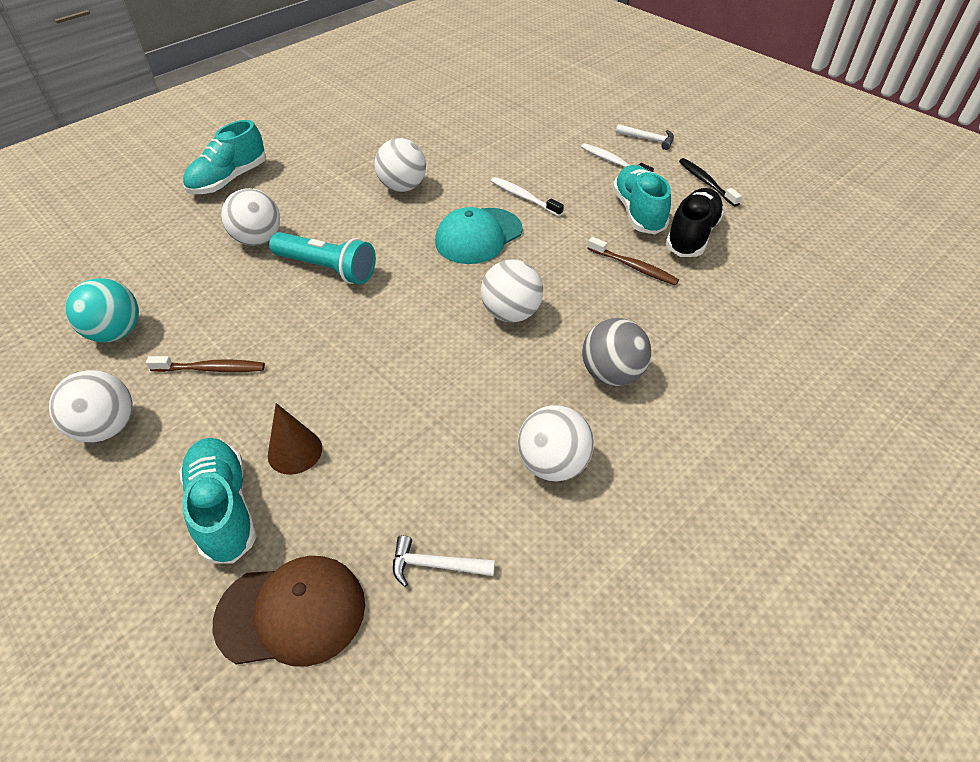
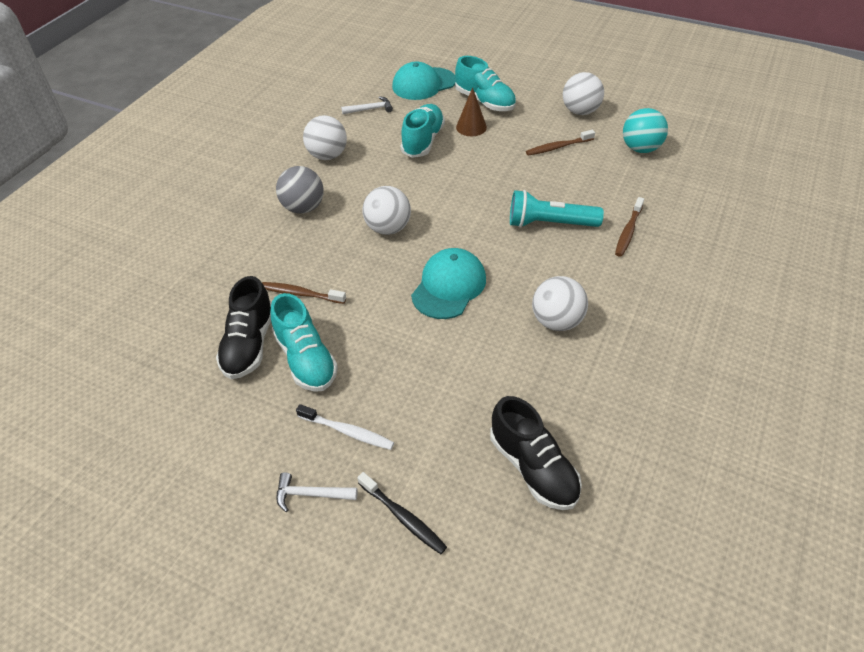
camera: 160 degrees right, 0 degrees up
(229, 180) = (727, 281): turquoise shoe -> turquoise shoe (423, 141)
(258, 239) = (628, 231): white ball -> brown toothbrush
(291, 612) = (423, 84): brown cap -> turquoise cap
(491, 120) = (533, 467): none -> black shoe
(524, 197) = (429, 344): white toothbrush -> none
(706, 182) = (233, 429): black toothbrush -> black toothbrush (403, 517)

